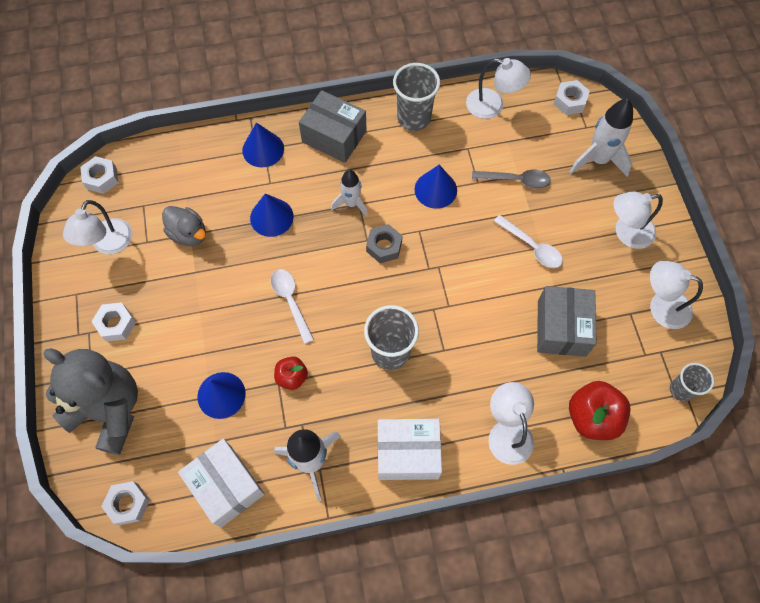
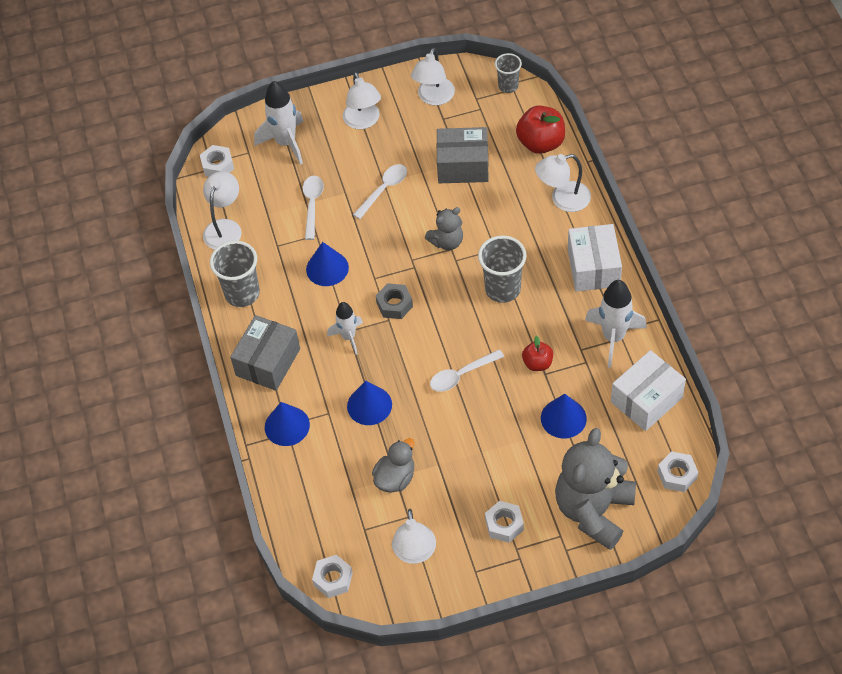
camera: 90 degrees left, 10 degrees down
(108, 244) = (415, 553): white lamp -> white lamp turned 75 degrees clockwise
(458, 302) = (447, 242): none -> grey teddy bear
(516, 180) = (312, 205): grey spoon -> white spoon

